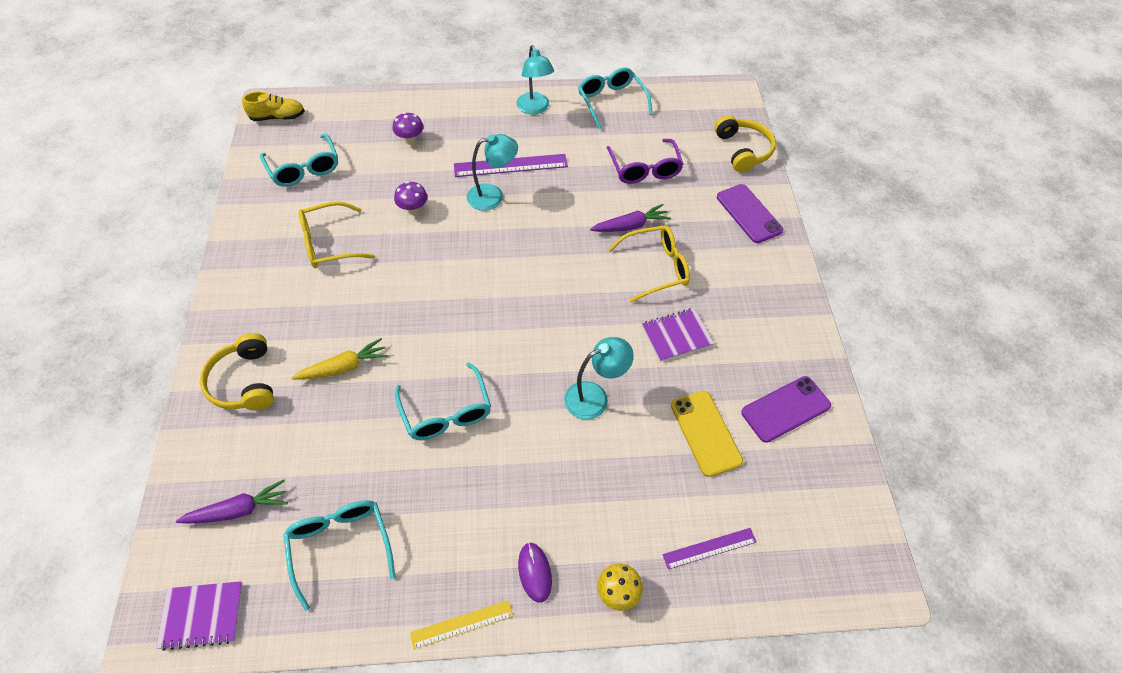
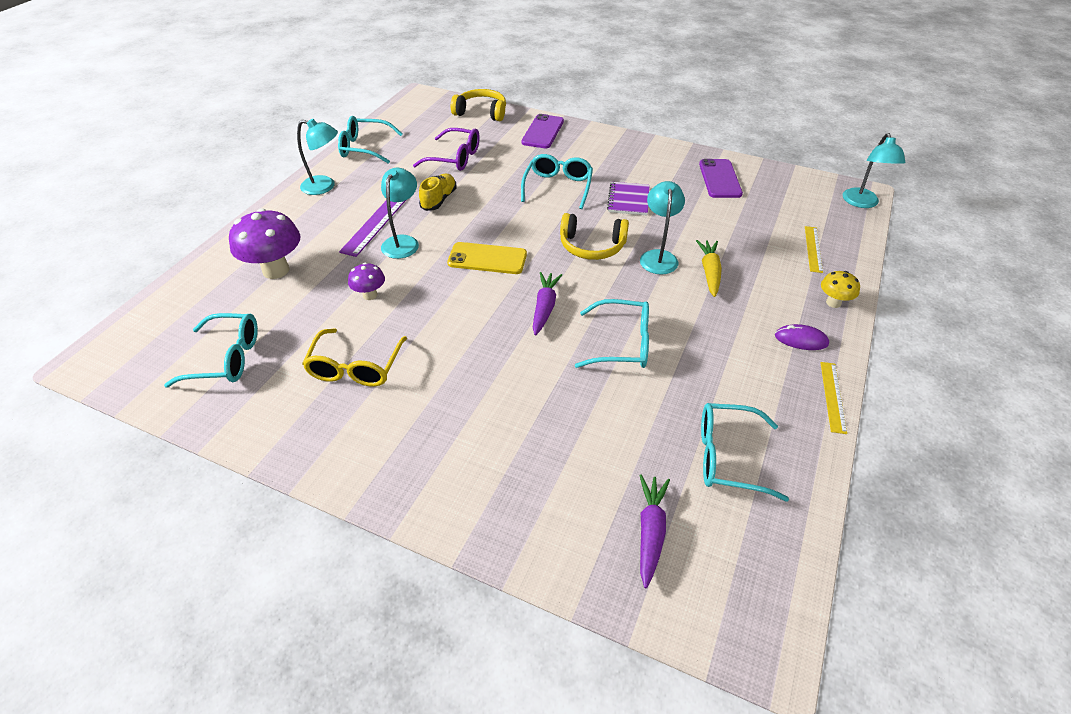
camera: 60 degrees left, 10 degrees down
(202, 615) = (763, 595): purple notebook -> none
(244, 382) = (488, 487): yellow headphones -> yellow headphones (592, 246)
(278, 117) = (118, 359): yellow shoe -> yellow shoe (439, 200)
(344, 367) = (525, 399): yellow carrot -> yellow carrot (709, 272)
(410, 140) = (276, 270): purple mushroom -> purple mushroom, size x1.90
(630, 226) = (506, 184): purple carrot -> purple carrot (544, 307)
(656, 267) = (558, 187): yellow glasses -> turquoise glasses
(705, 433) = (720, 217): yellow phone -> yellow phone (487, 259)
(709, 548) = (813, 249): purple ruler -> yellow ruler
(748, 213) = (543, 132): purple phone -> purple phone turned 75 degrees counterclockwise
(854, 586) = (862, 203): none -> turquoise lamp

